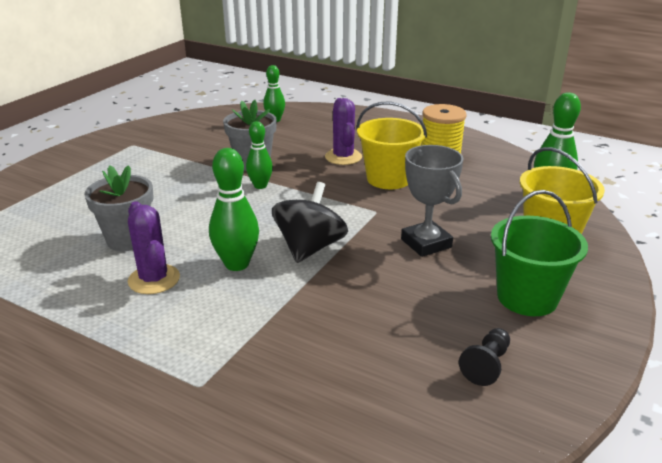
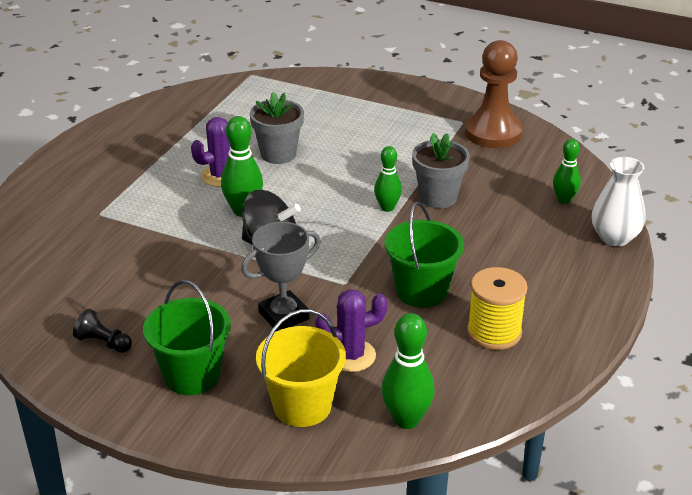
camera: 85 degrees right, 5 degrees up
(160, 135) = (493, 133): none -> brown pawn
(328, 110) = (614, 237): none -> white vase
(343, 157) = (471, 256): purple cactus -> purple cactus (351, 356)
(388, 179) = (421, 291): yellow bucket -> green bucket

